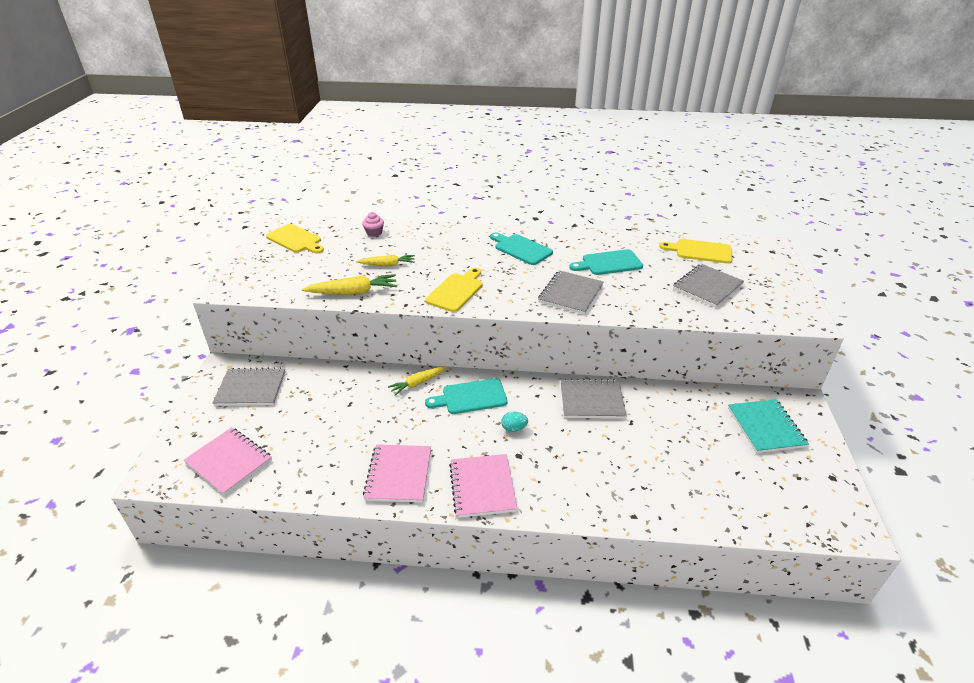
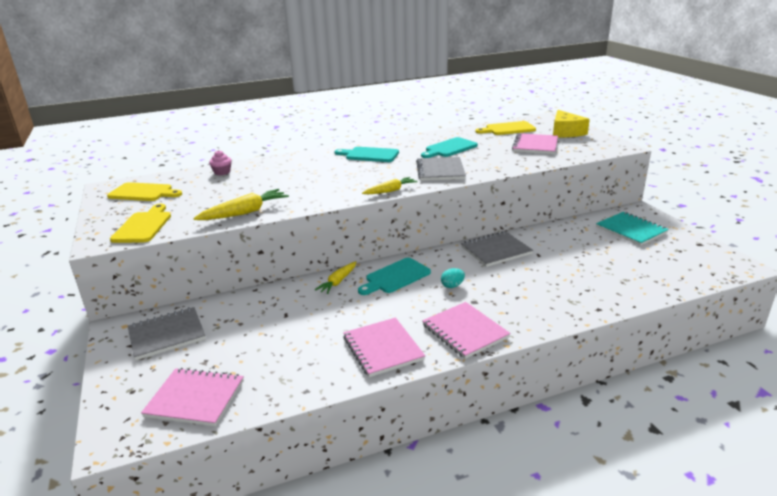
camera: 25 degrees left, 10 degrees down
(387, 265) = (259, 189): yellow carrot -> yellow carrot (390, 191)
(456, 291) = (342, 190): yellow cutting board -> yellow cutting board (143, 226)
(707, 287) = (535, 145): grey notebook -> pink notebook
(764, 276) = (566, 132): none -> yellow cheese

